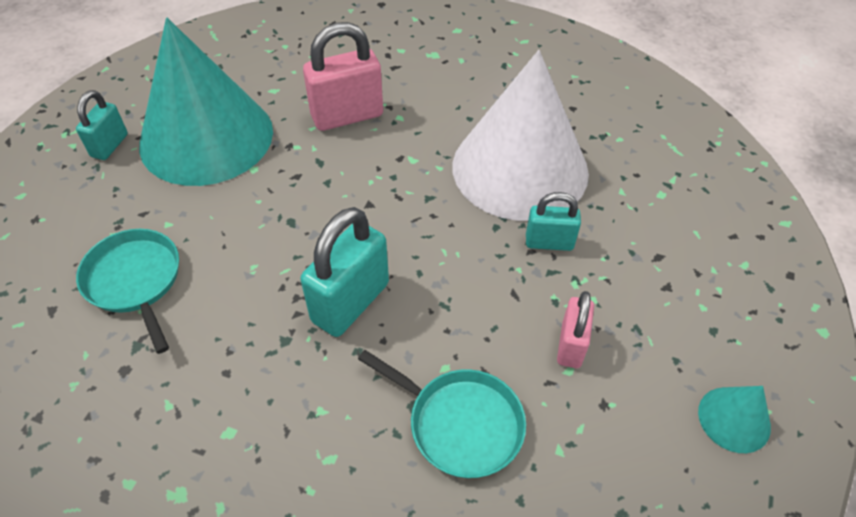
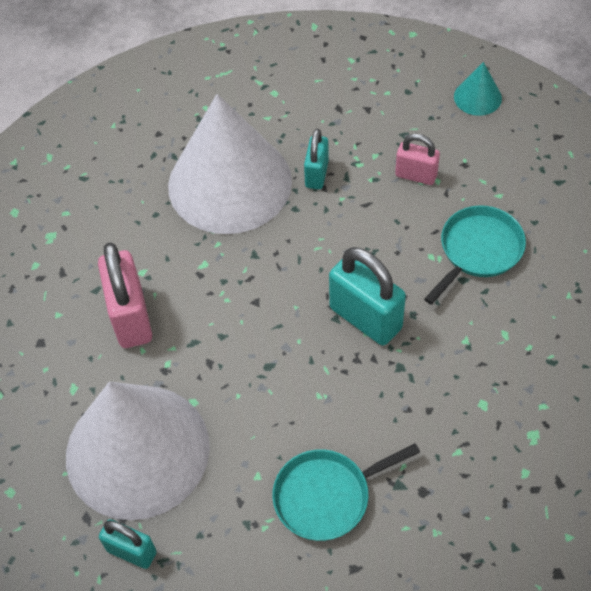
camera: 80 degrees left, 5 degrees up
(206, 137) = (137, 450): turquoise cone -> white cone

